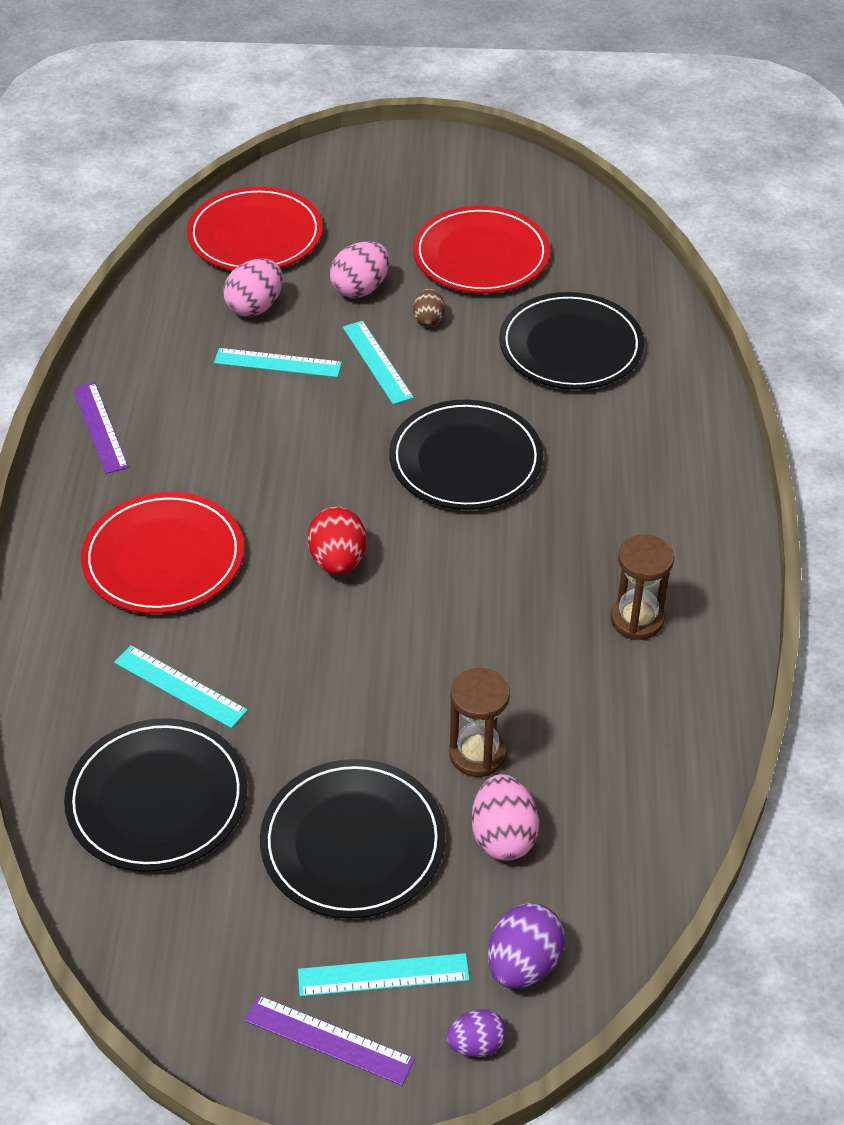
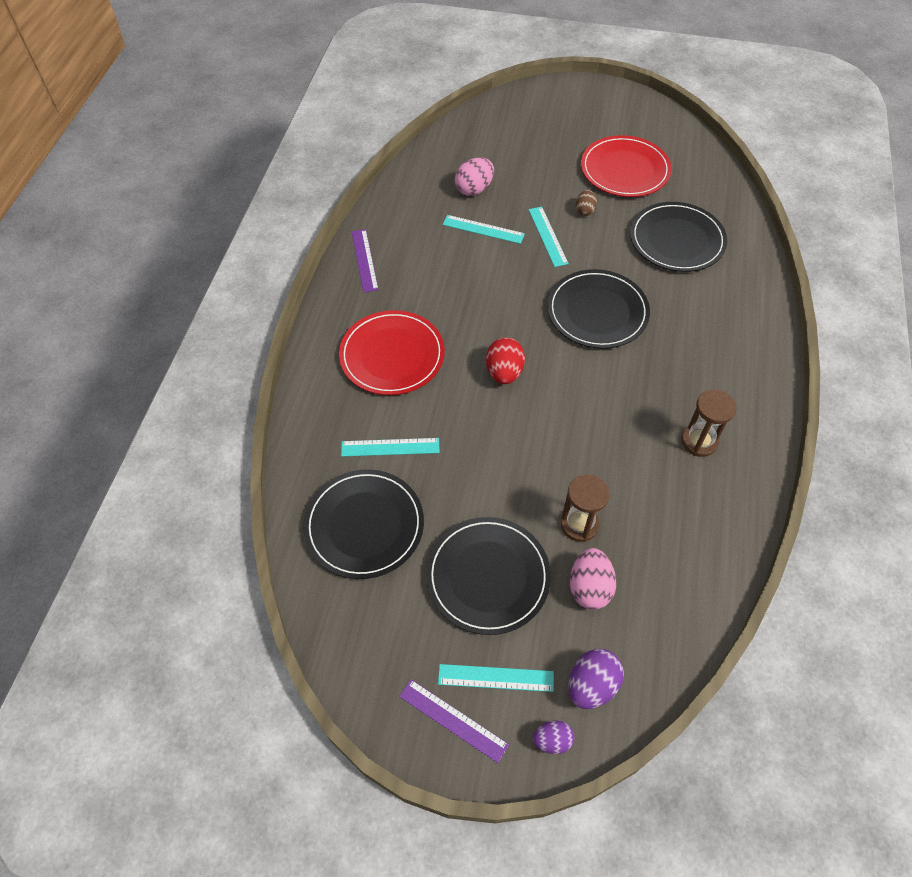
camera: 10 degrees right, 10 degrees up
(180, 686) = (390, 447): turquoise ruler -> turquoise ruler turned 45 degrees counterclockwise
(255, 235) = (480, 140): red plate -> none
(360, 289) = (543, 184): pink egg -> none

